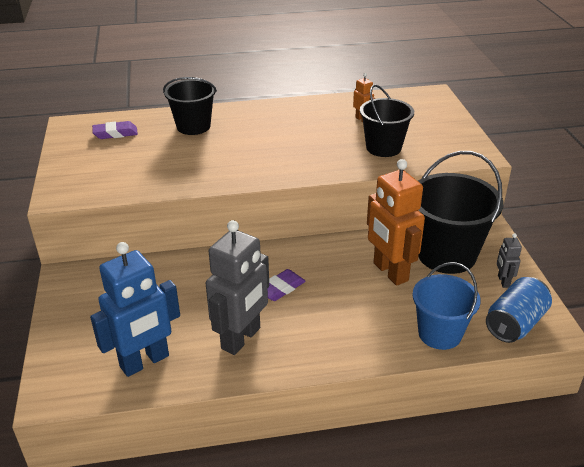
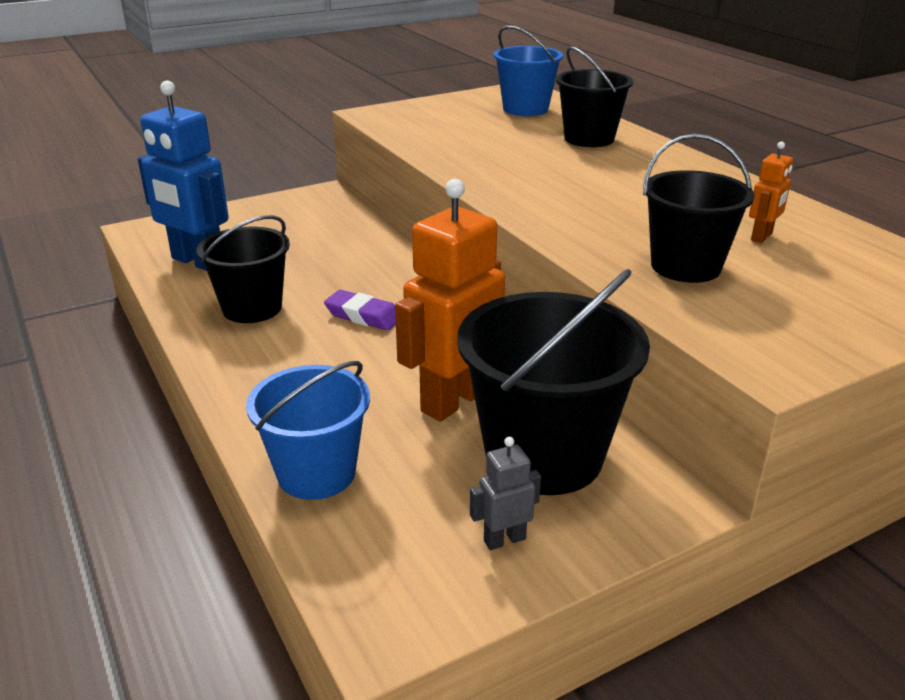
camera: 70 degrees right, 5 degrees down
(115, 133) = (525, 109): purple eraser -> blue bucket
(241, 338) = (252, 308): grey robot -> black bucket
(515, 323) = (378, 567): blue can -> none

